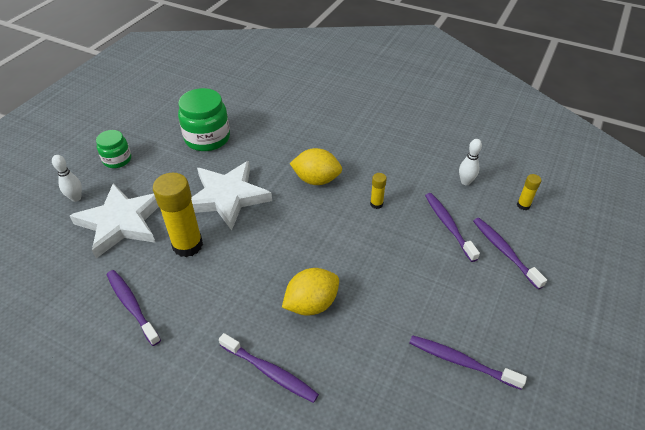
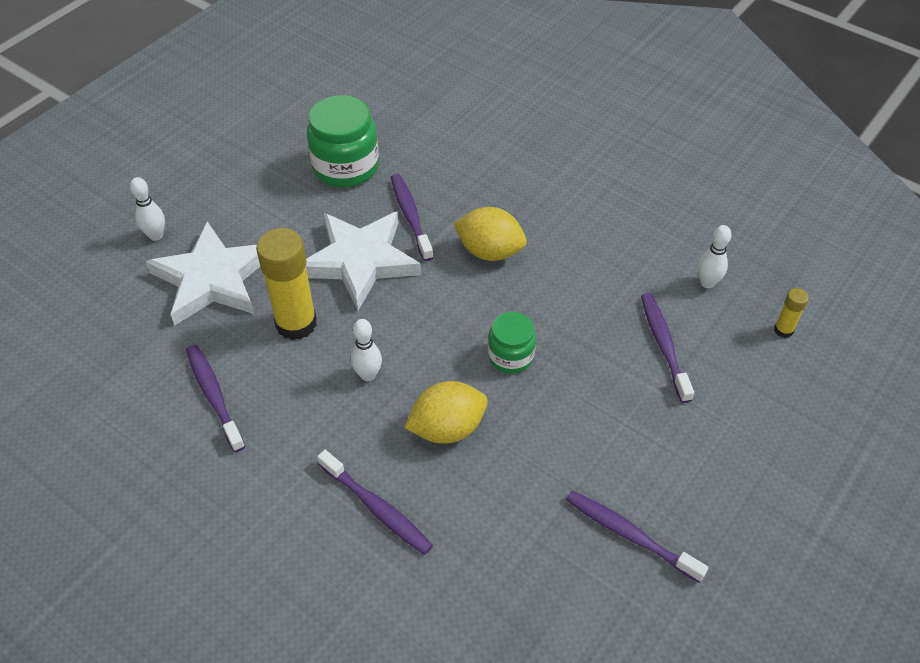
camera: 10 degrees right, 5 degrees up
(117, 160) = (216, 185): green jar -> green jar (510, 356)
(246, 274) = (368, 375): none -> white bowling pin
(376, 204) = (568, 299): yellow glue stick -> none
(504, 251) = (734, 395): purple toothbrush -> purple toothbrush (410, 216)

